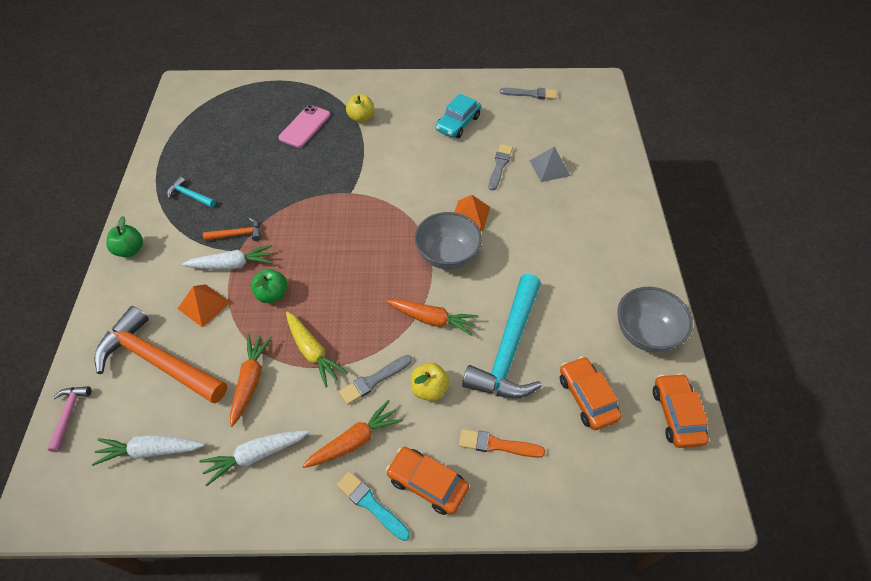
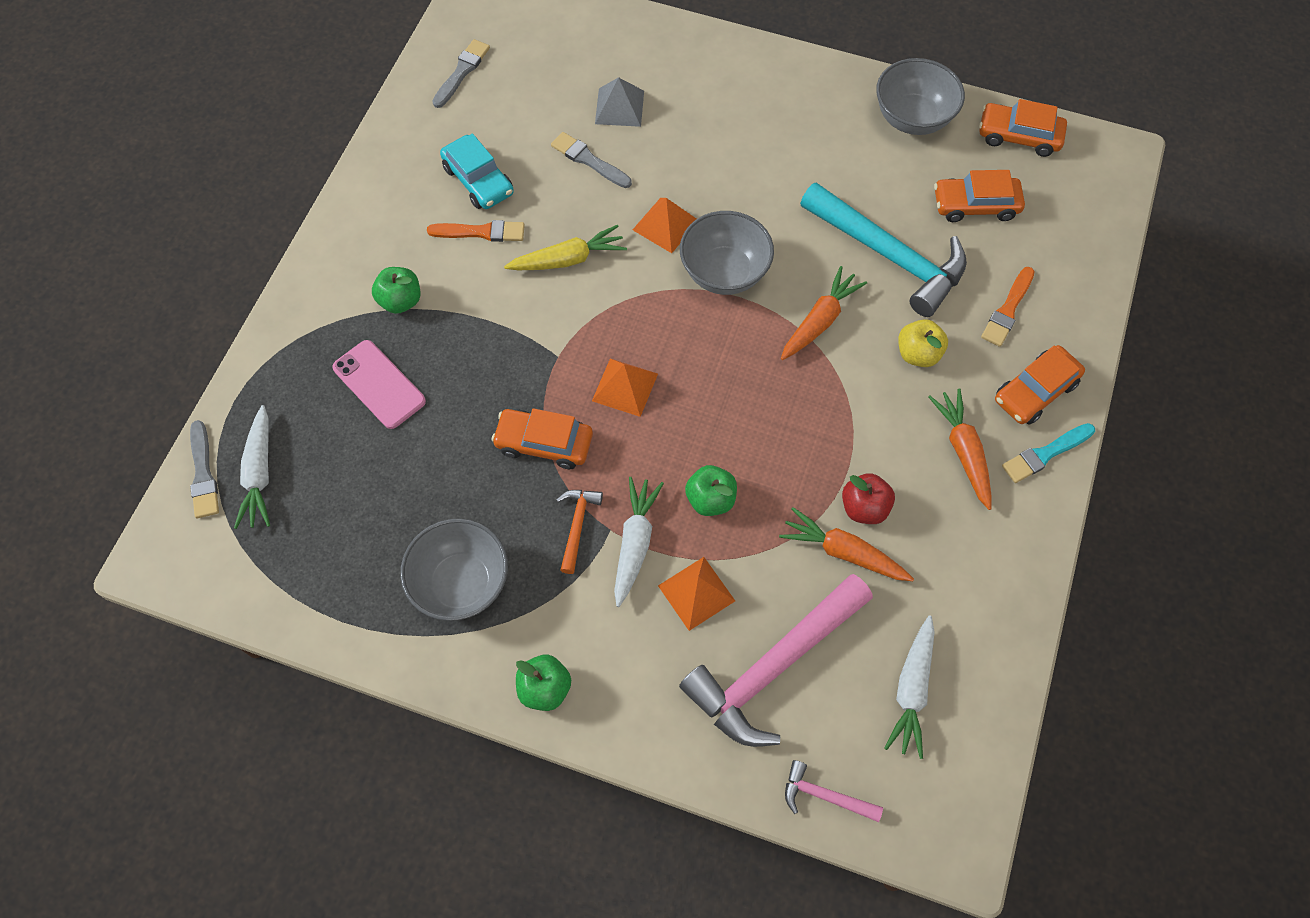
camera: 70 degrees left, 10 degrees up
(158, 361) = (773, 666): orange hammer -> pink hammer
(190, 195) = (461, 583): turquoise hammer -> grey bowl
(256, 455) = (952, 564): white carrot -> white carrot (260, 473)
(289, 204) = (544, 443): none -> orange car
(289, 385) = (864, 507): none -> red apple
(312, 352) = (822, 469): yellow carrot -> yellow carrot (568, 259)
(340, 229) = (625, 387): none -> orange pyramid
(361, 118) = (400, 301): yellow apple -> green apple
(374, 380) = (887, 410): grey brush -> grey brush (203, 474)
(422, 135) = (481, 232): none -> orange brush

